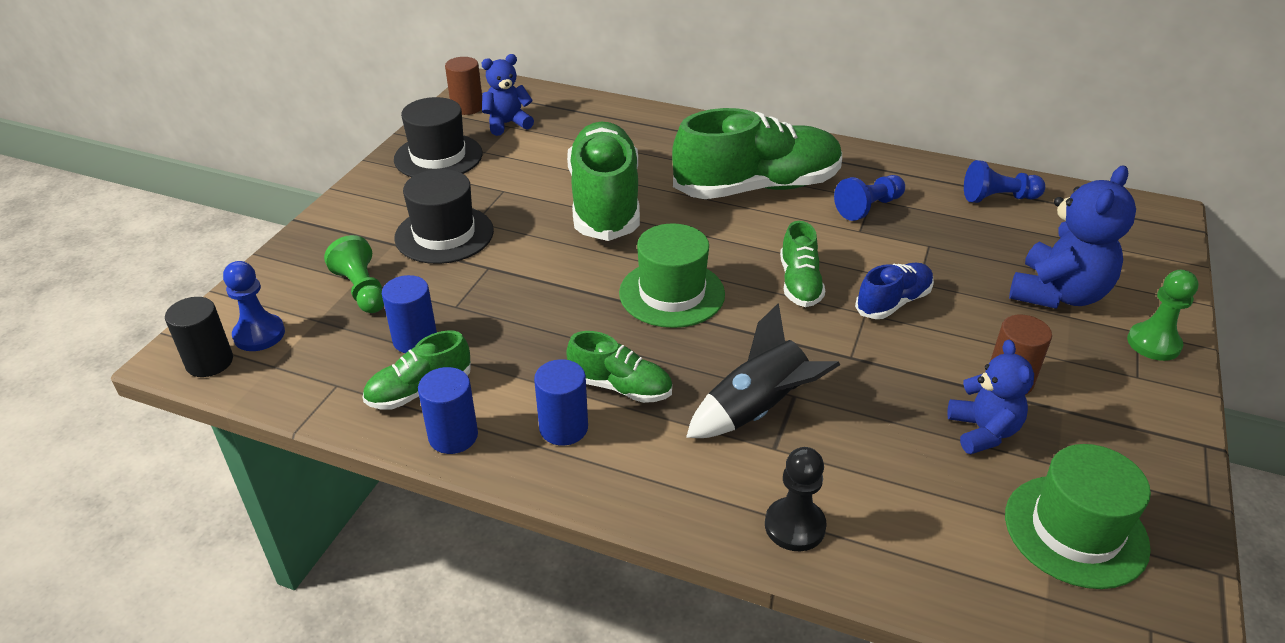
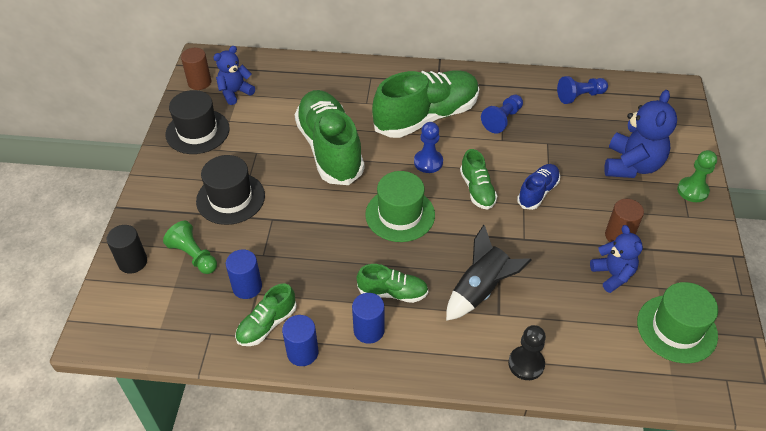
camera: 15 degrees left, 10 degrees up
(209, 362) = (115, 336): black cylinder -> black cylinder (132, 262)
(259, 334) = (139, 306): blue pawn -> blue pawn (428, 162)

